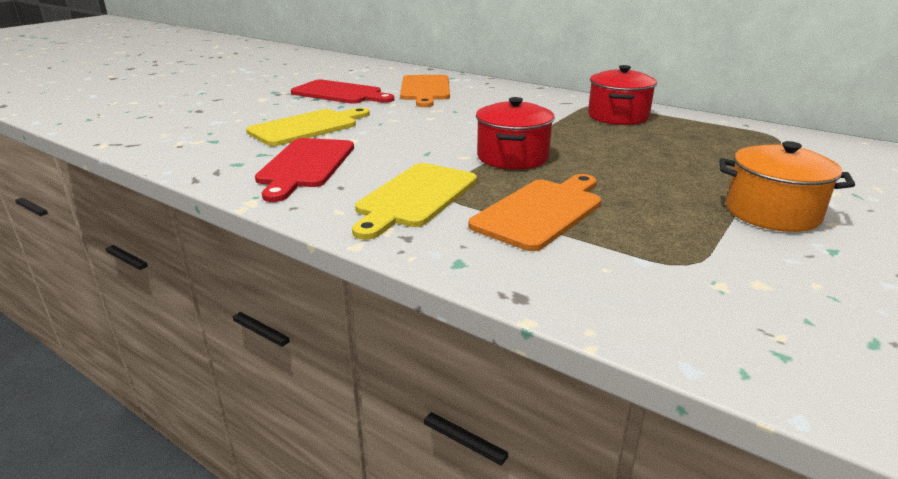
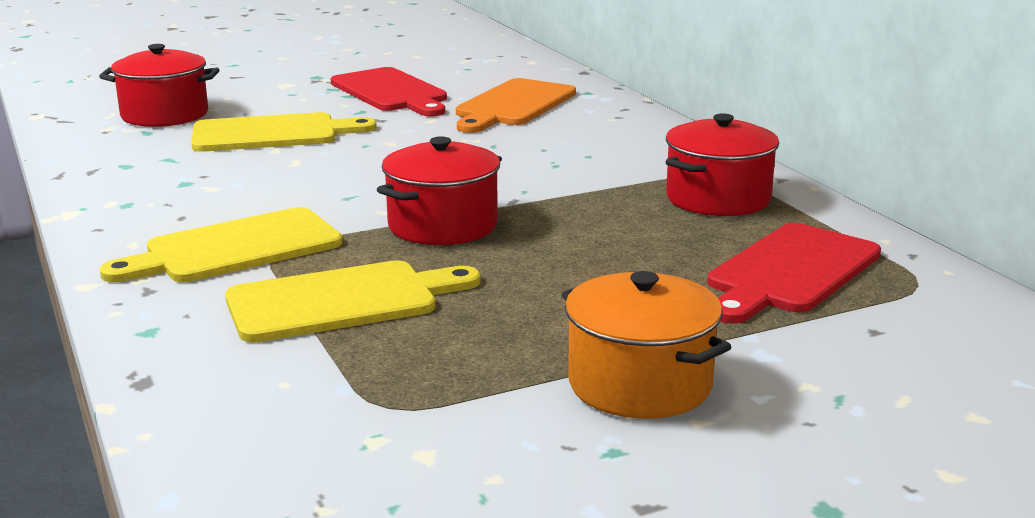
camera: 30 degrees right, 5 degrees down
(208, 128) = (165, 115): none -> red pot
(305, 165) = (188, 183): red cutting board -> red cutting board (790, 272)
(541, 211) = (342, 301): orange cutting board -> yellow cutting board

